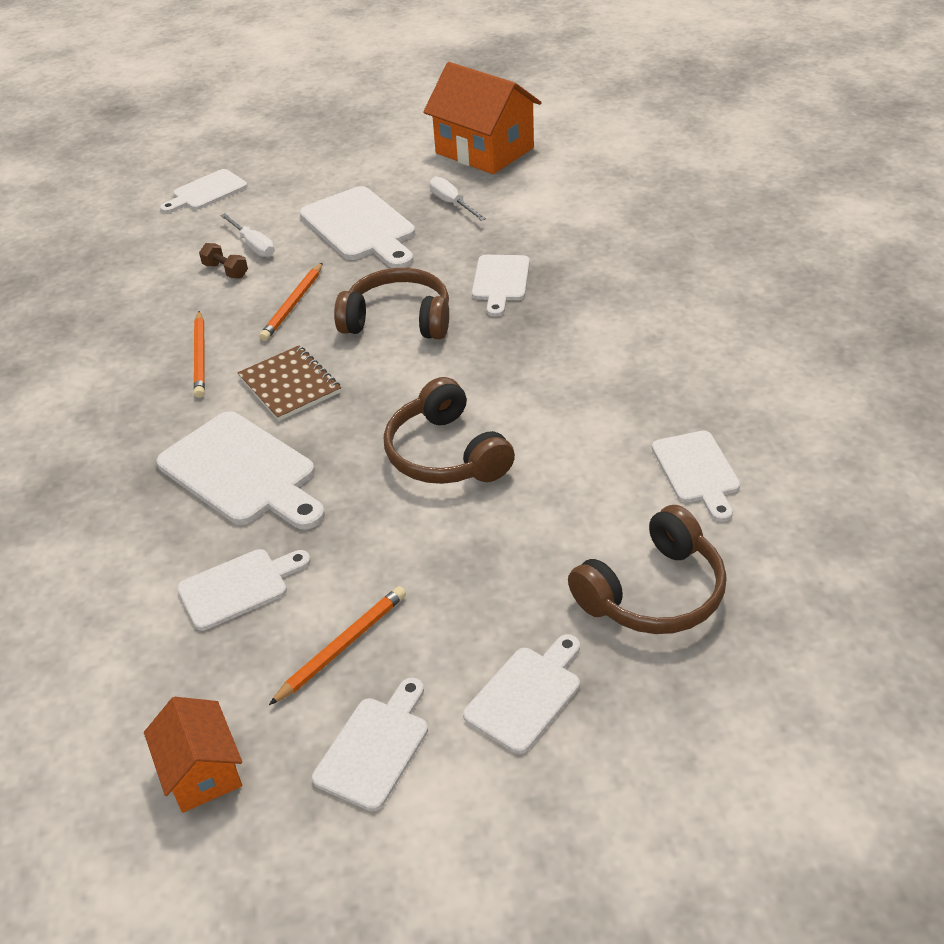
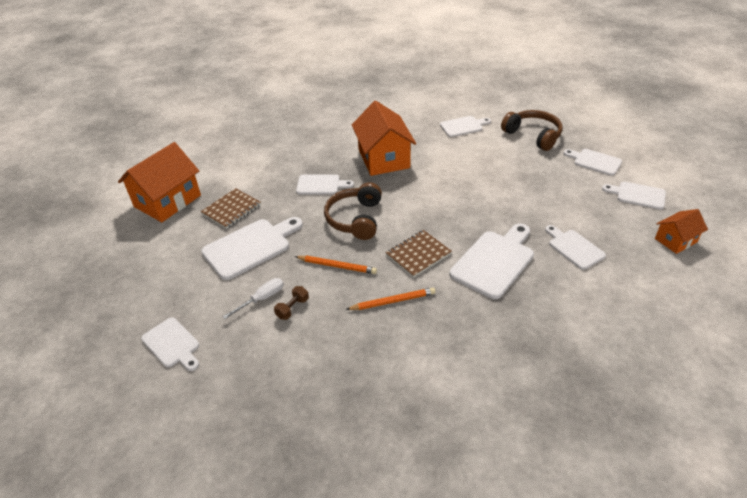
camera: 95 degrees left, 0 degrees up
(342, 646) = (593, 210): orange pencil -> none
(446, 454) = (465, 192): brown headphones -> none
(452, 203) = (231, 209): white screwdriver -> brown notebook
(574, 351) = (384, 158): none -> orange house

